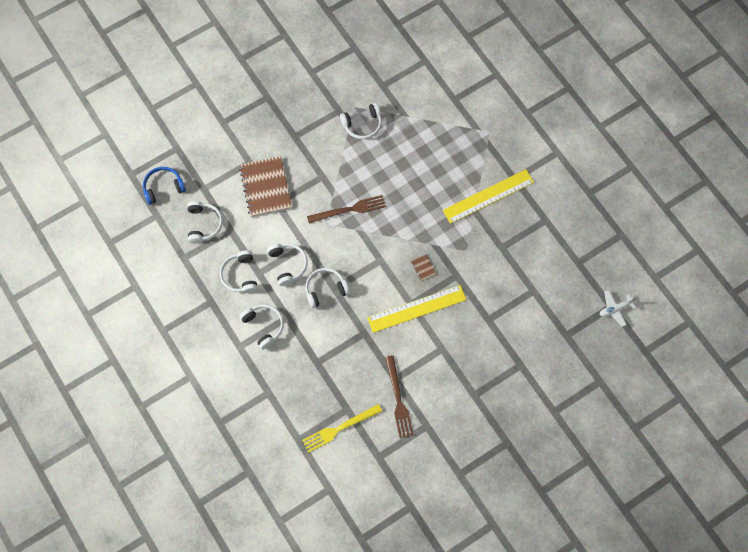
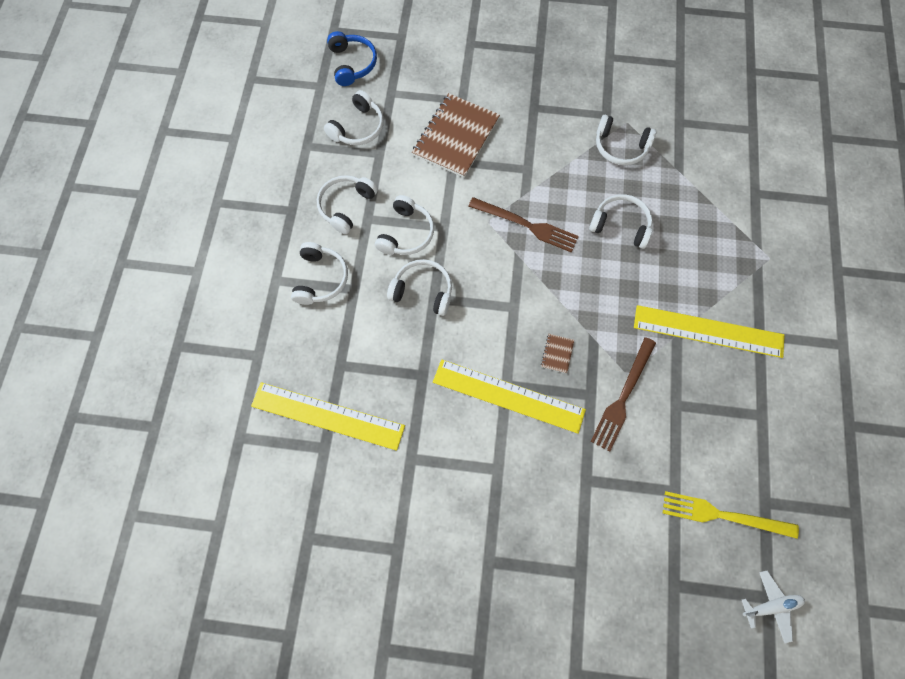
camera: 40 degrees right, 0 degrees up
(163, 187) = (352, 64): blue headphones -> blue headphones turned 60 degrees clockwise
(334, 392) = (327, 416): none -> yellow ruler
(339, 428) = (295, 463): yellow fork -> yellow fork (723, 515)
(398, 399) = (392, 487): brown fork -> brown fork (623, 397)
(399, 171) = (620, 225): none -> white headphones
(615, 309) = (771, 606): white plane -> white plane turned 150 degrees clockwise

